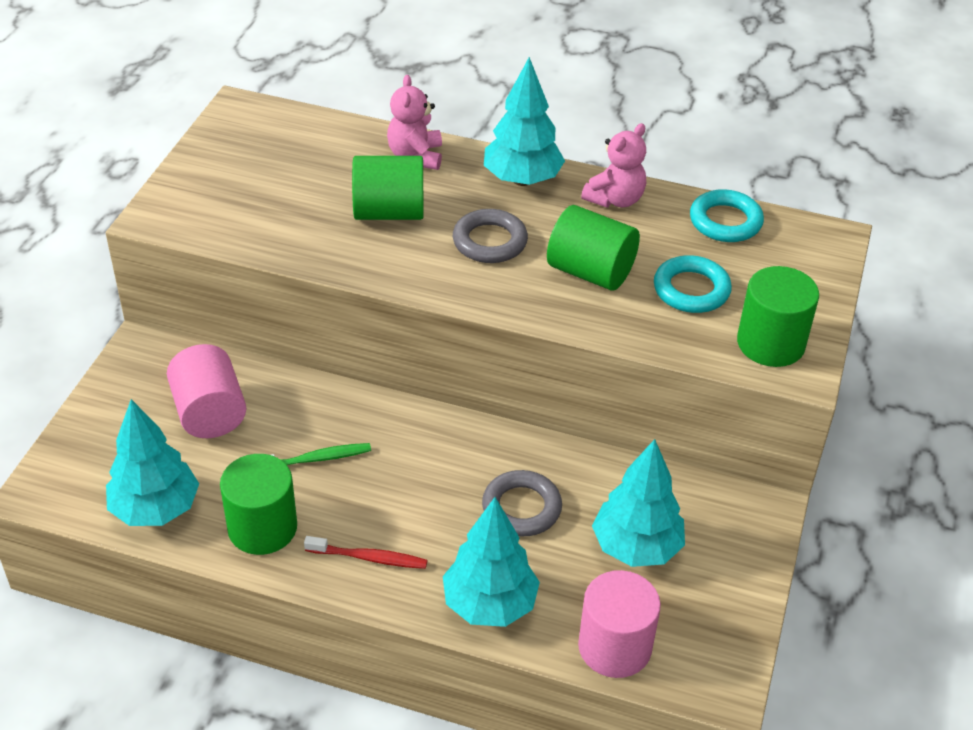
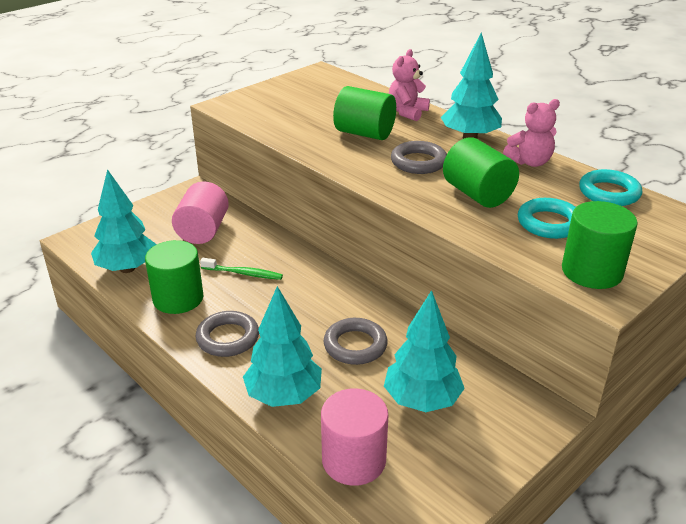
camera: 30 degrees right, 10 degrees down
(369, 558) = (228, 338): red toothbrush -> grey ring

